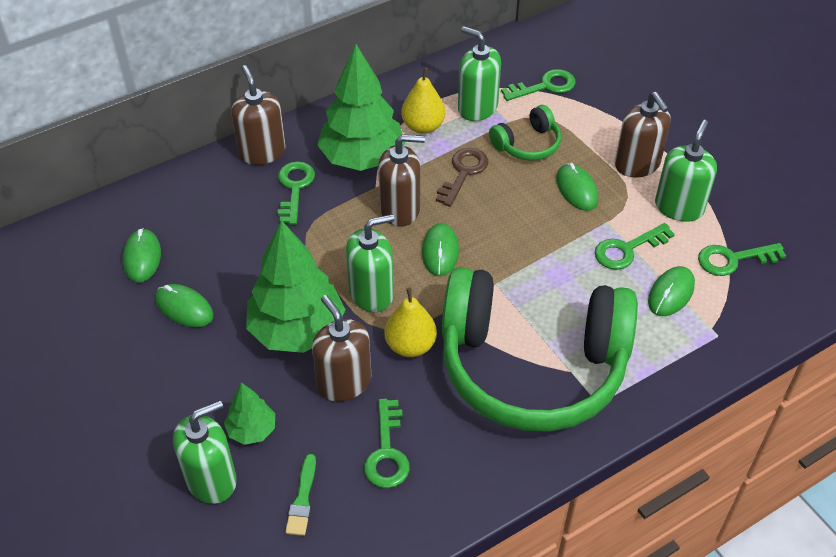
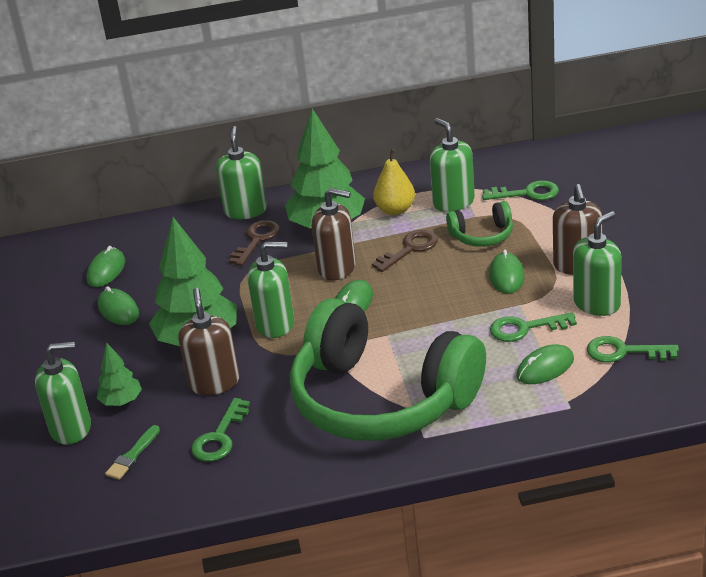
camera: 25 degrees right, 15 degrees down
(262, 152) = (245, 210): brown soap dispenser -> green soap dispenser
(294, 188) = (257, 240): green key -> brown key
(410, 345) = (285, 366): yellow pear -> none

